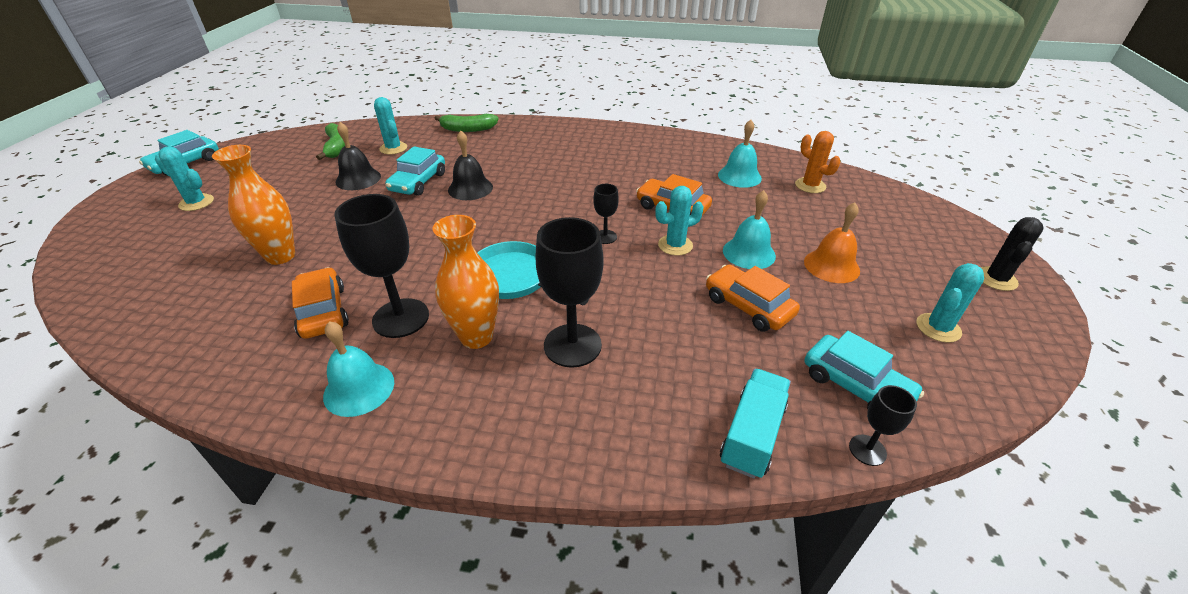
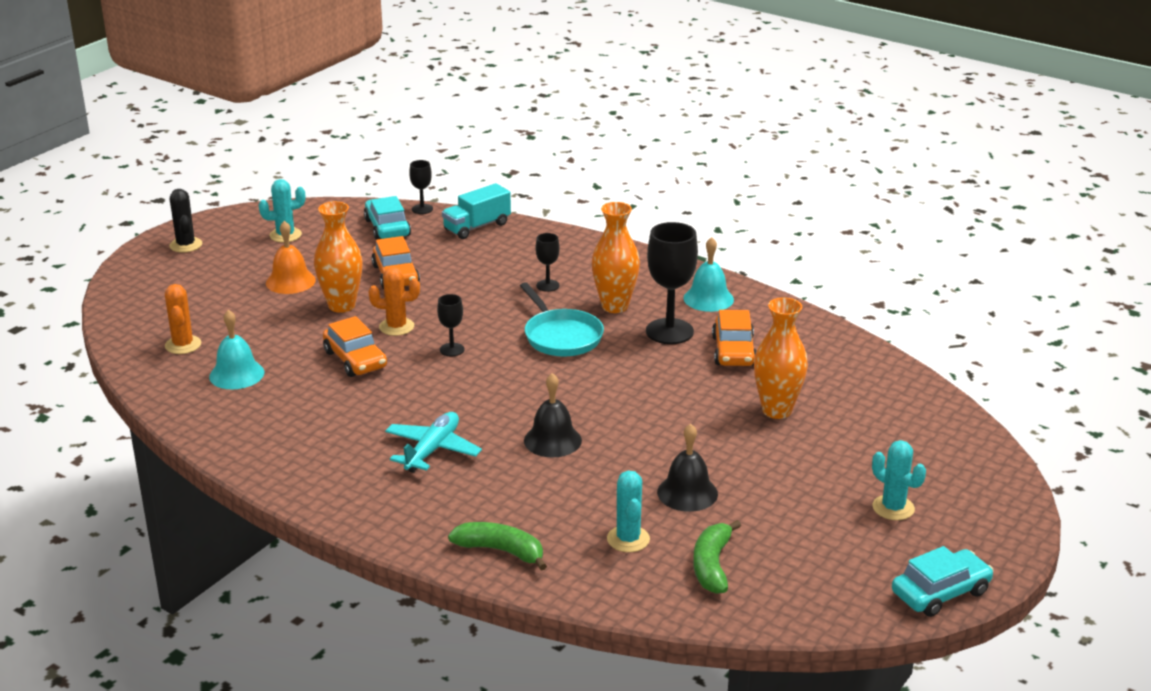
camera: 155 degrees left, 10 degrees down
(418, 182) = (612, 466): turquoise car -> none
(550, 164) = (432, 450): none -> turquoise plane
(572, 345) = (547, 285): black goblet -> black goblet, size x0.51
(675, 245) = (396, 327): turquoise cactus -> orange cactus
(749, 253) = (342, 306): turquoise bell -> orange vase
(996, 279) = (186, 245): black cactus -> black cactus turned 75 degrees counterclockwise

